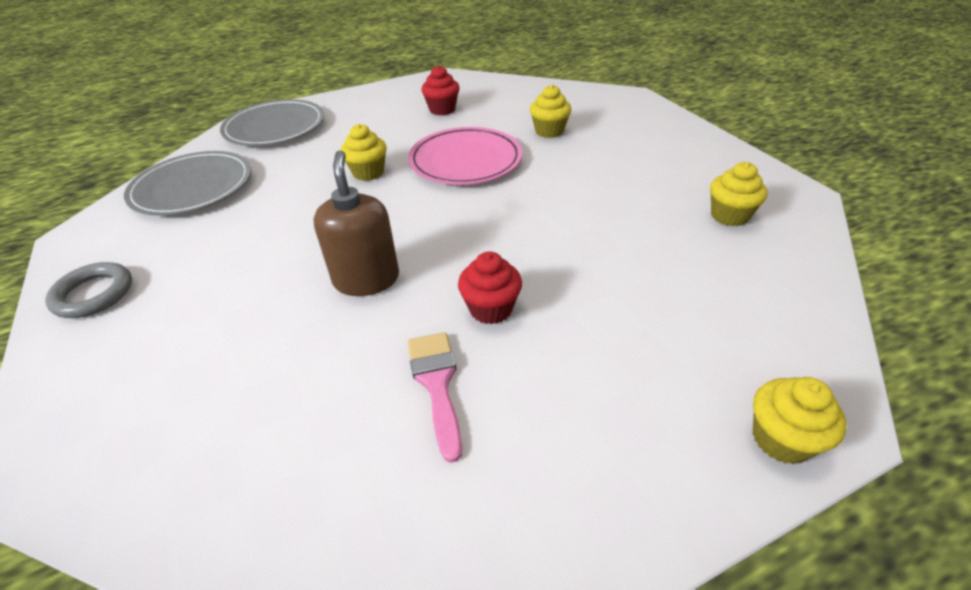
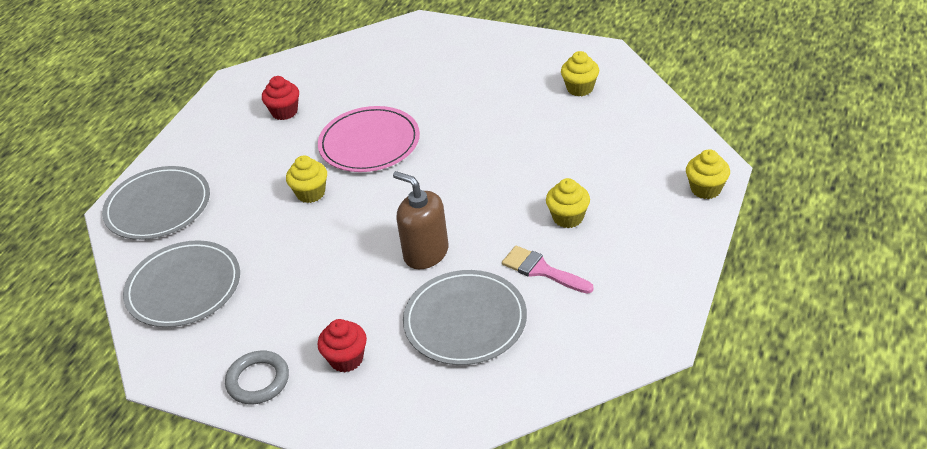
camera: 40 degrees left, 0 degrees up
(291, 377) = (465, 320): none -> grey plate
(490, 309) = (519, 220): red cupcake -> red cupcake (346, 359)
(549, 131) = (397, 87): yellow cupcake -> yellow cupcake (568, 217)

